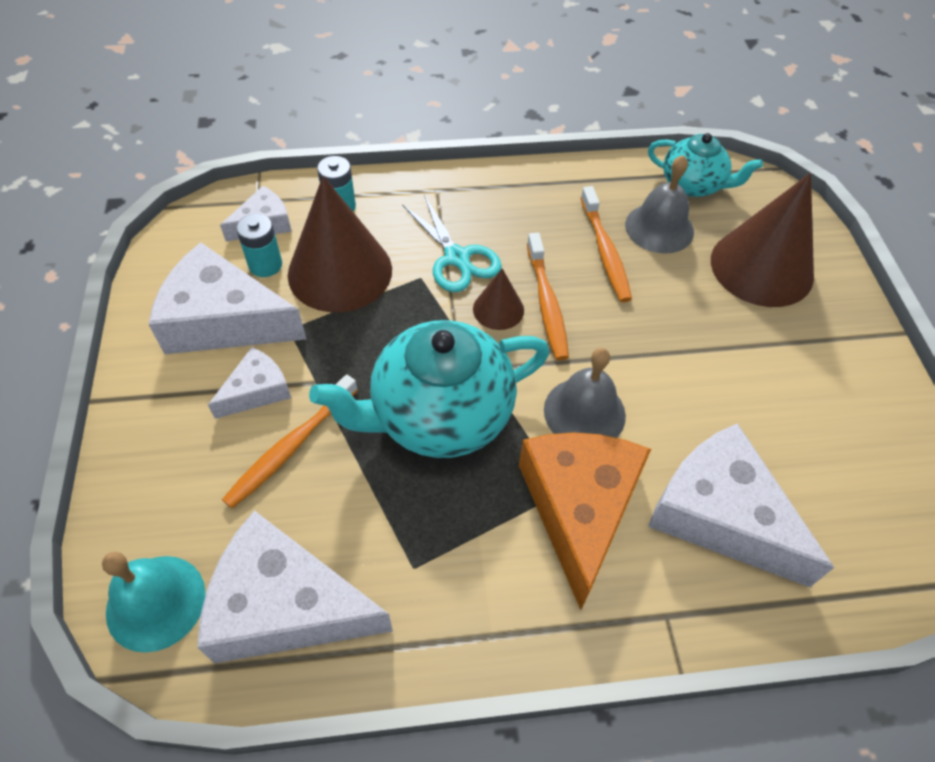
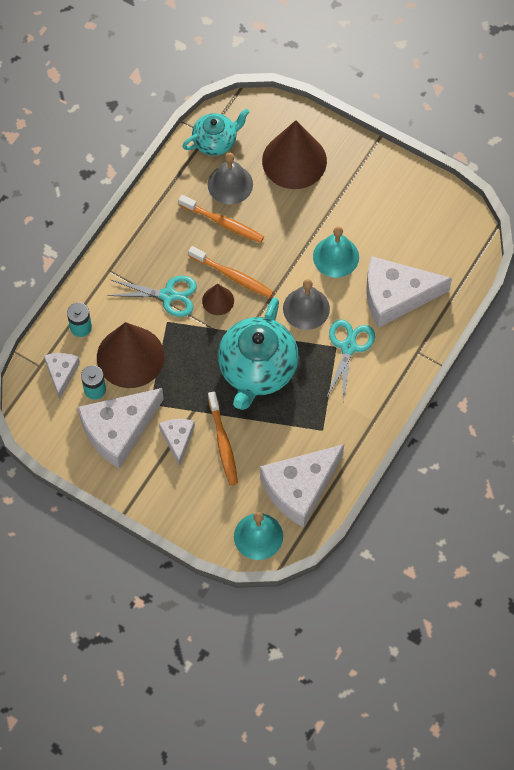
camera: 50 degrees left, 10 degrees up
(579, 508) = (348, 347): orange cheese -> turquoise scissors
(693, 396) = (336, 256): none -> turquoise bell

